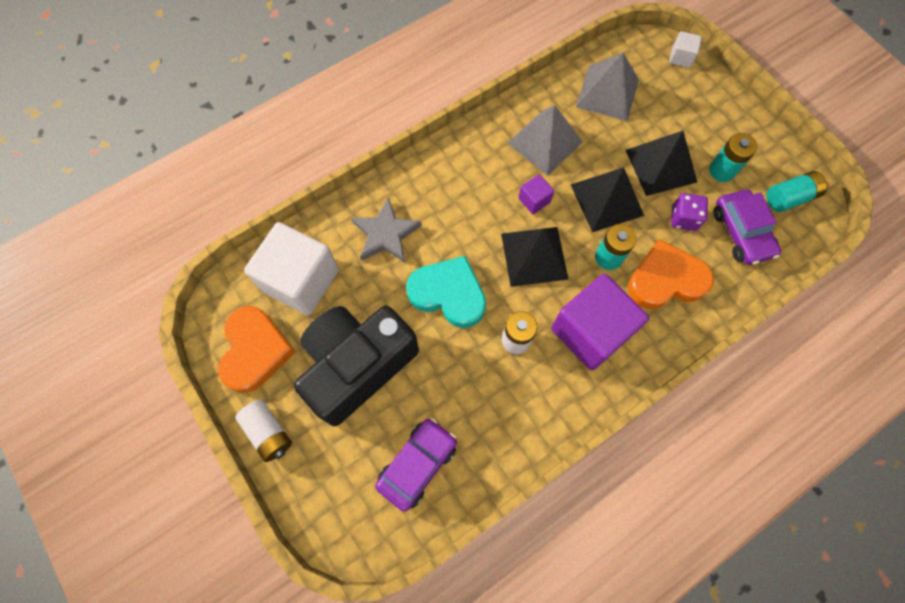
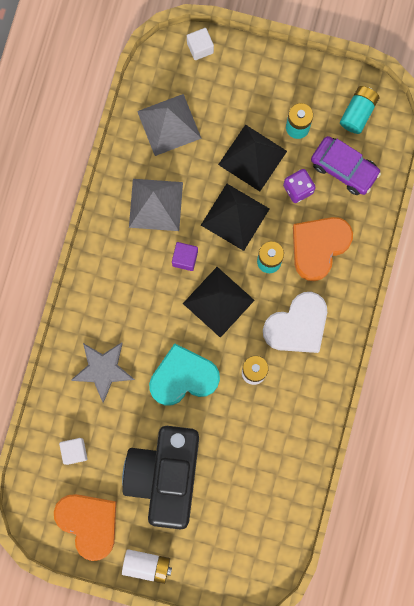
camera: 40 degrees left, 10 degrees up
(301, 280) = (74, 451): white cube -> white cube, size x0.44
(417, 464) = (257, 504): purple car -> none
(590, 331) = (297, 326): purple cube -> white heart

